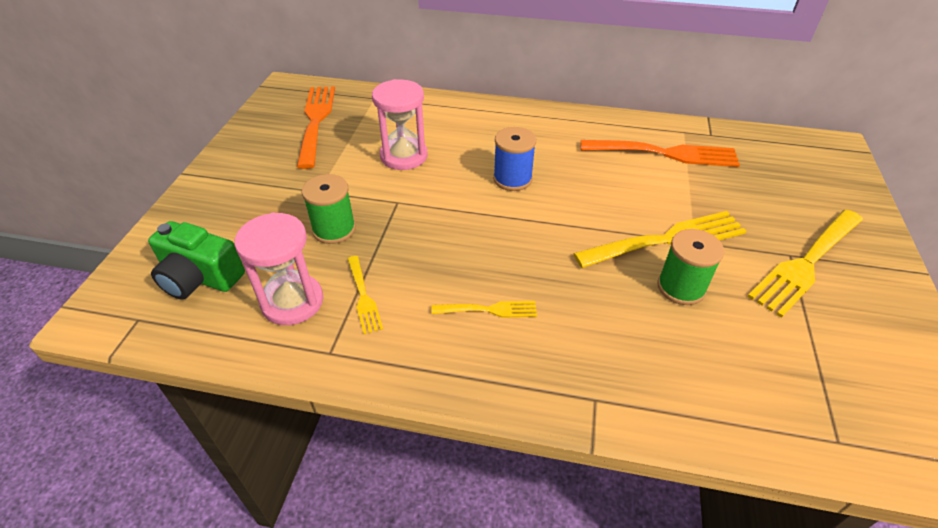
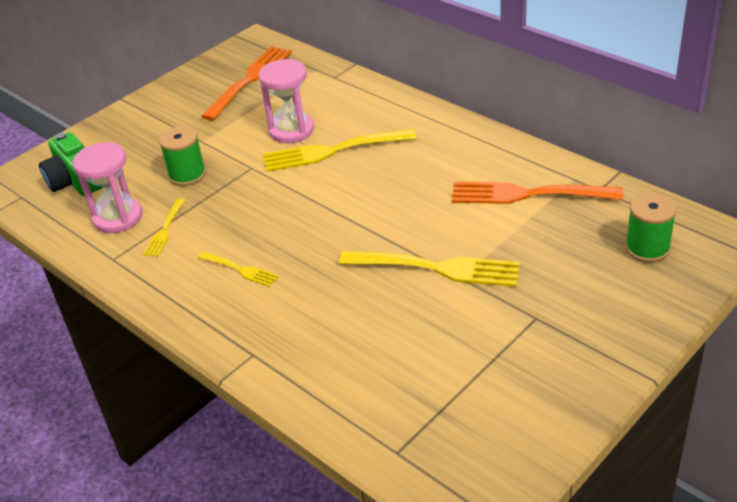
camera: 35 degrees right, 5 degrees down
(512, 179) = (361, 176): blue spool -> none
(665, 153) = (527, 194): orange fork -> orange fork turned 150 degrees clockwise
(681, 287) = (404, 307): green spool -> green spool (647, 248)
(806, 263) = (541, 329): yellow fork -> yellow fork (333, 151)

